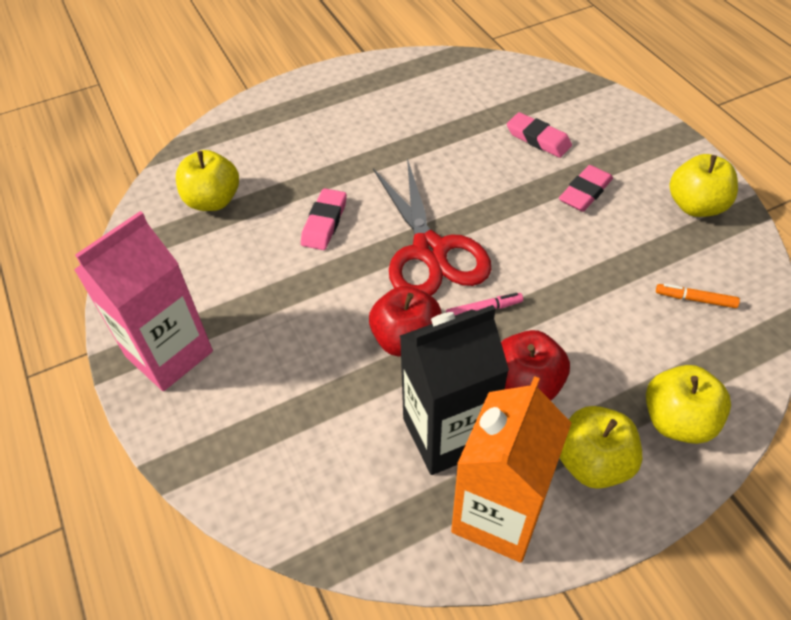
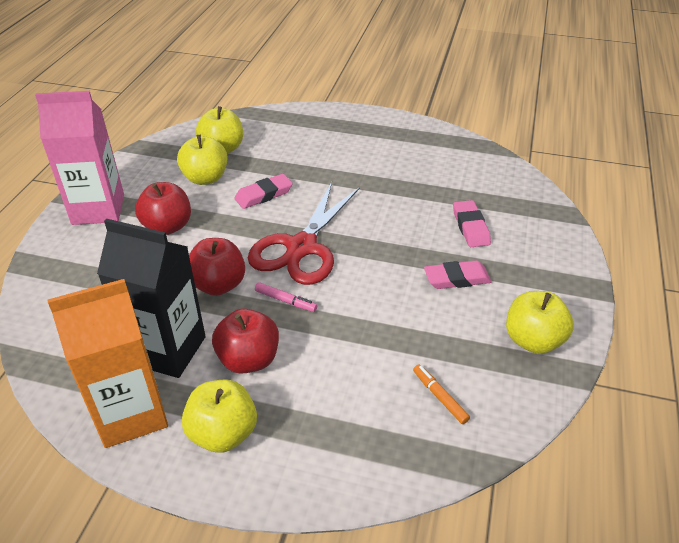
camera: 40 degrees right, 10 degrees down
(274, 319) = (168, 226): none -> red apple
(677, 420) = (312, 456): yellow apple -> yellow apple (205, 178)

